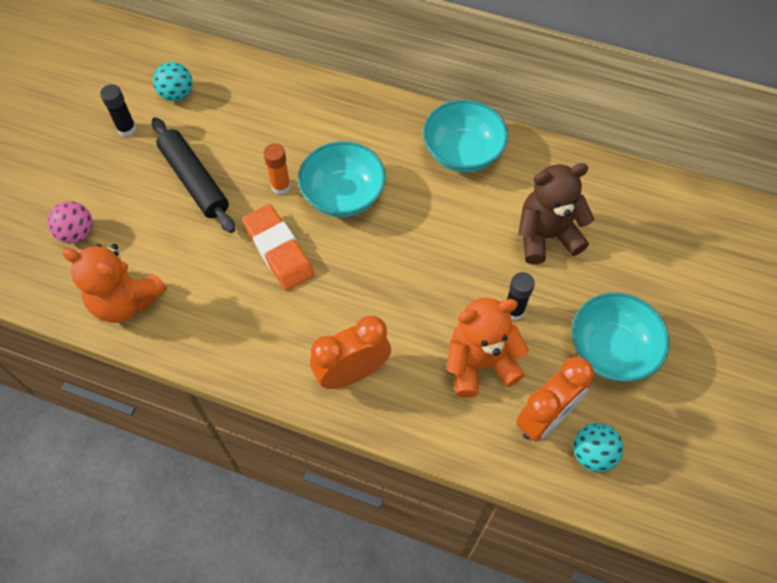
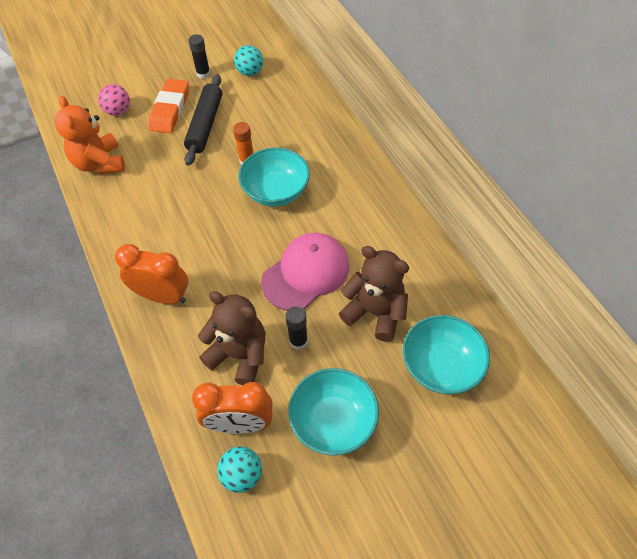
camera: 45 degrees right, 5 degrees down
(278, 250) = (204, 195): orange eraser -> orange eraser (170, 109)
(455, 248) = (306, 273): none -> pink cap
(462, 152) = (379, 219): turquoise bowl -> turquoise bowl (441, 366)
(480, 363) = (239, 355): orange teddy bear -> brown teddy bear

